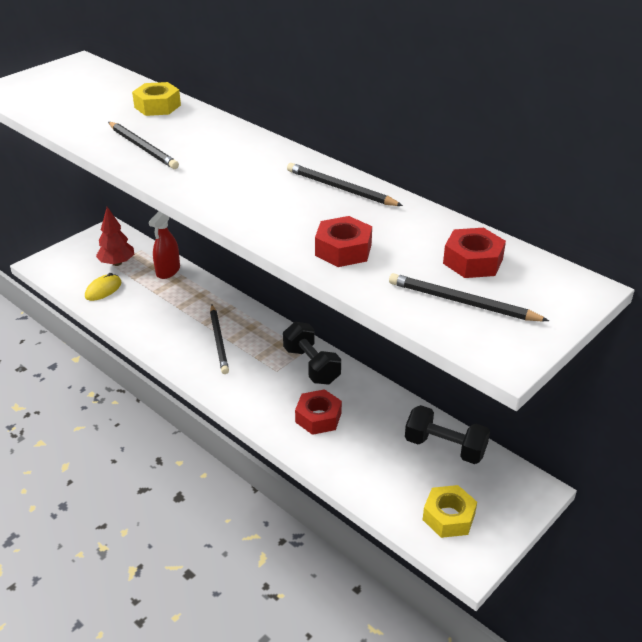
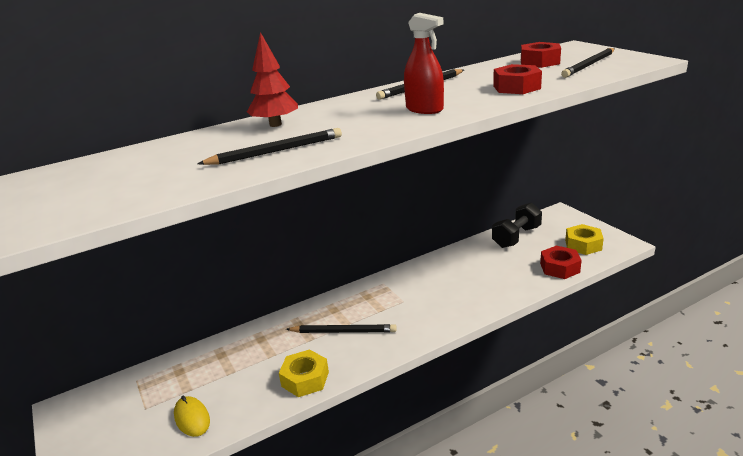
camera: 70 degrees left, 10 degrees down
(117, 263) = (145, 403): red tree -> red tree (275, 124)
(157, 106) = (179, 147): yellow nut -> yellow nut (305, 379)
(168, 271) = (198, 360): red spray bottle -> red spray bottle (424, 109)
(311, 365) = (405, 282): black dumbbell -> none
(318, 417) = (471, 285): red nut -> red nut (559, 268)

